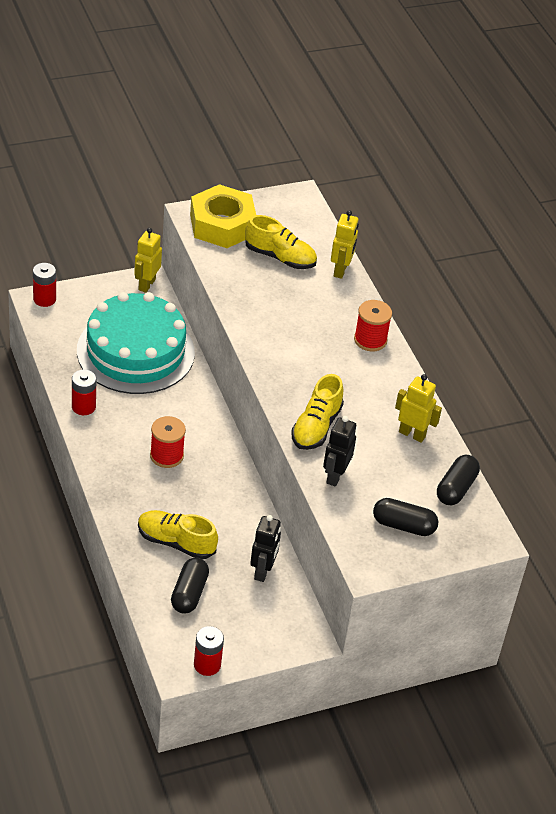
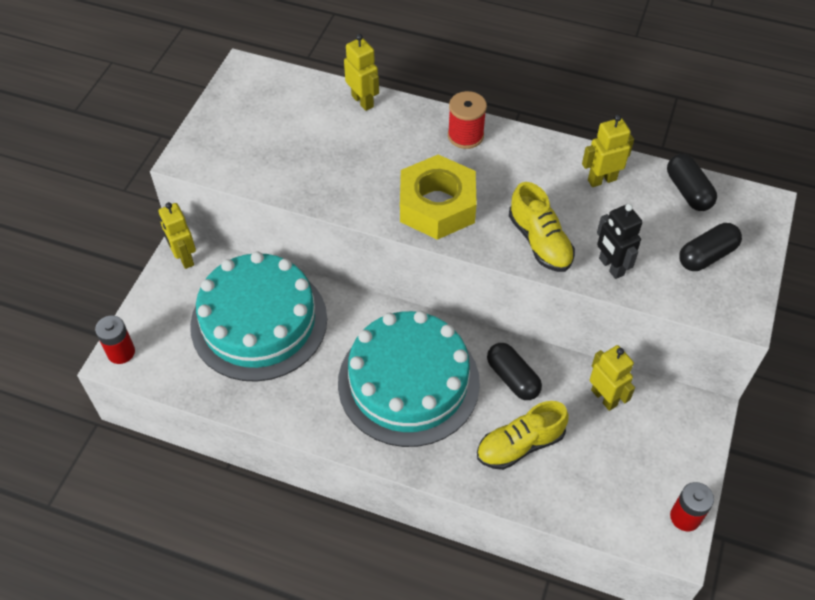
camera: 45 degrees left, 10 degrees up
(83, 407) = (289, 411): red battery -> none
(166, 456) = (408, 382): red spool -> turquoise cake
(189, 593) = (589, 475): black capsule -> black capsule (512, 378)
(222, 225) = (223, 146): yellow nut -> yellow nut (437, 205)
(263, 571) = (604, 397): black robot -> yellow robot
(280, 257) = (306, 132): yellow shoe -> none

